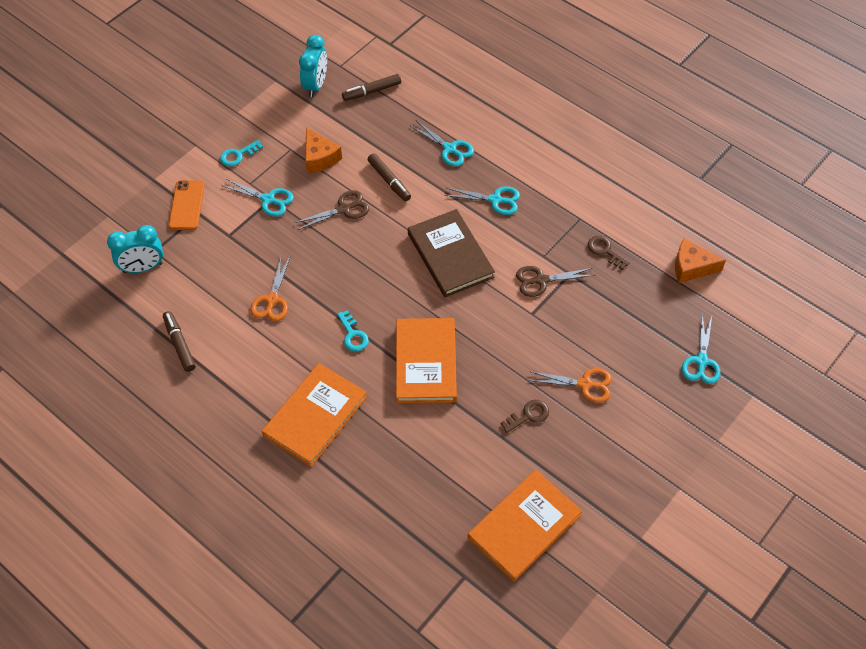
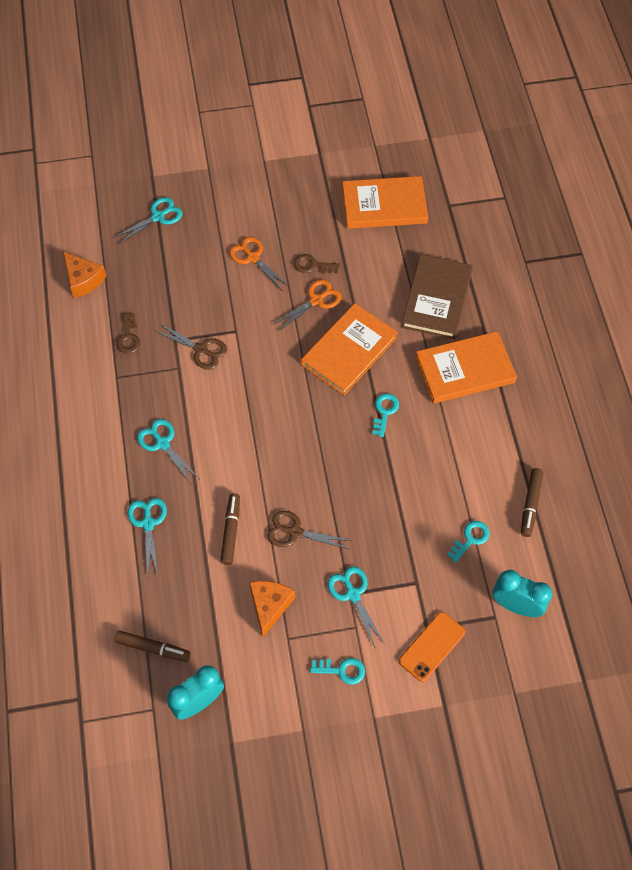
camera: 140 degrees left, 5 degrees up
(210, 289) = (470, 539): none -> turquoise key
(272, 300) = (425, 489): orange scissors -> orange scissors (316, 300)
(450, 255) = (248, 421): brown book -> brown book (436, 299)

